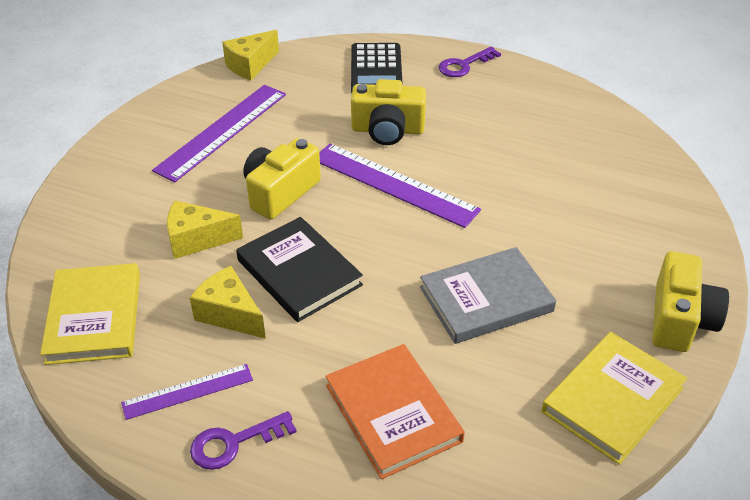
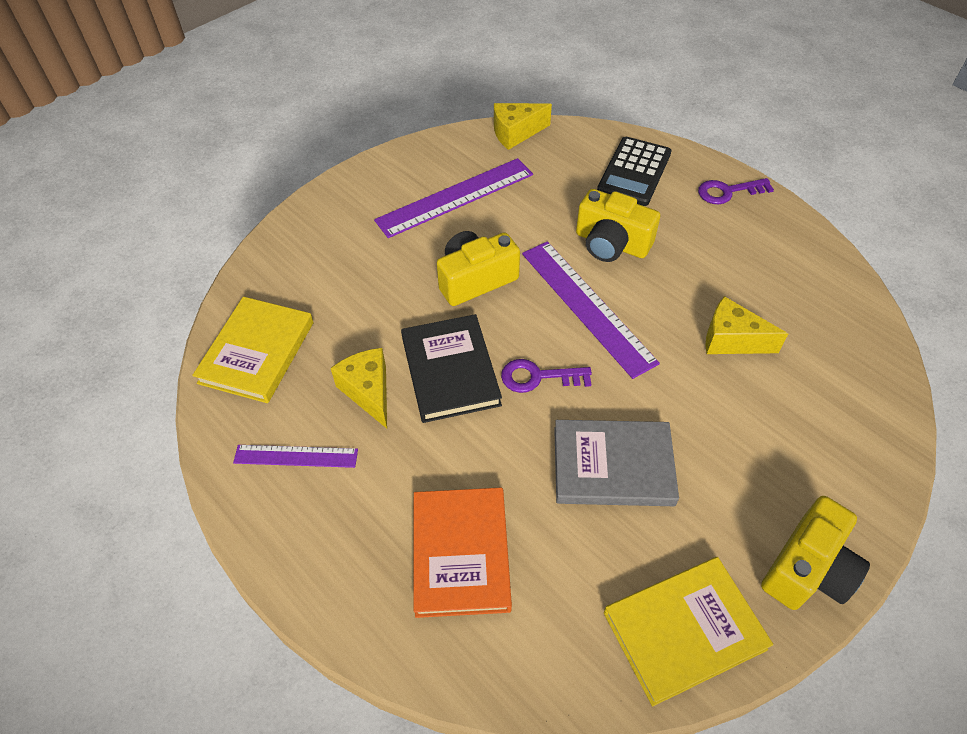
camera: 25 degrees right, 10 degrees up
(197, 240) = (378, 304): yellow cheese -> yellow cheese (731, 340)
(234, 443) = (308, 524): purple key -> purple key (538, 377)

